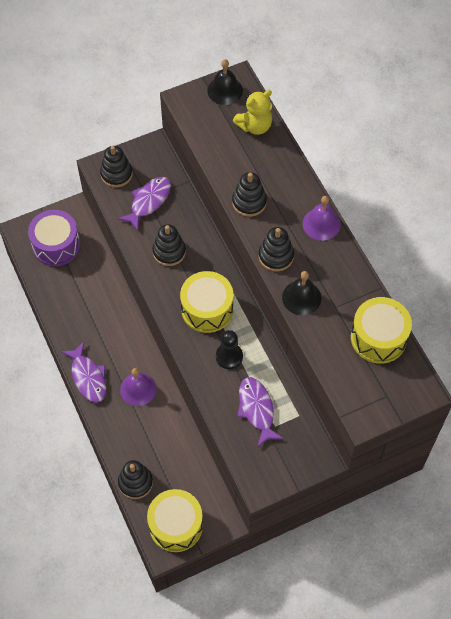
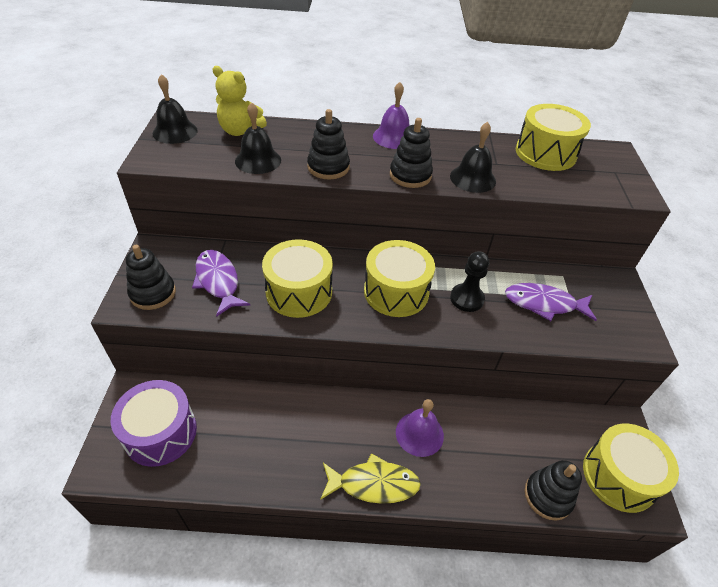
camera: 65 degrees left, 15 degrees down
(88, 377) = (374, 484): purple fish -> yellow fish
(169, 252) = (299, 292): black stacking toy -> yellow drum
(227, 157) = (258, 160): none -> black bell
(254, 126) = (240, 131): yellow teddy bear -> yellow teddy bear turned 120 degrees clockwise

